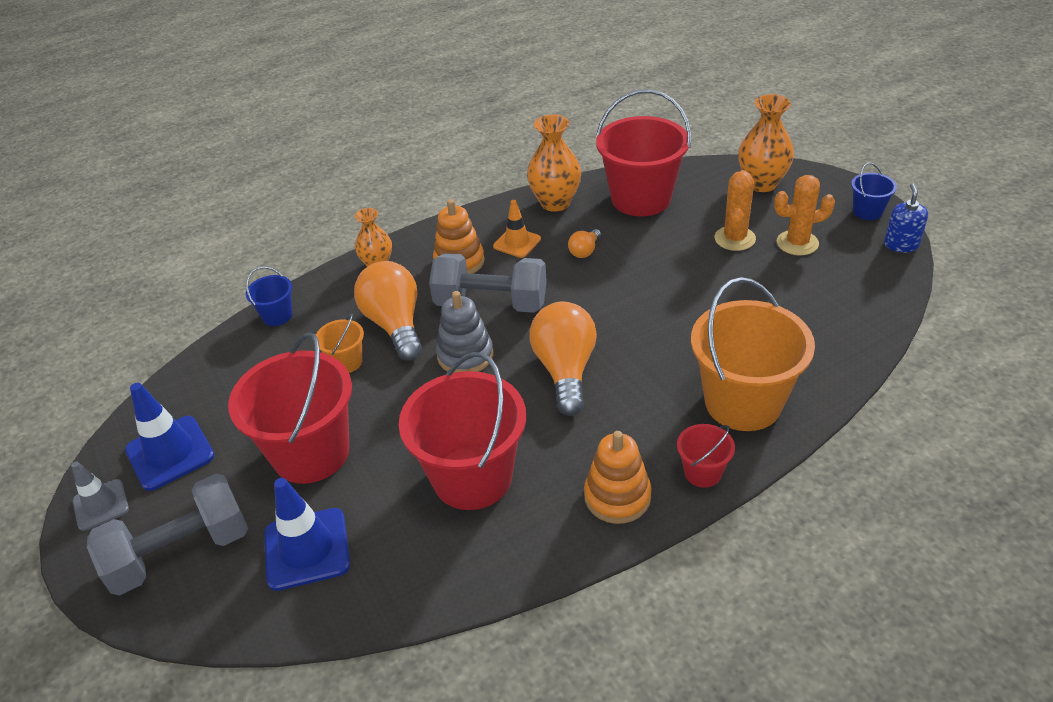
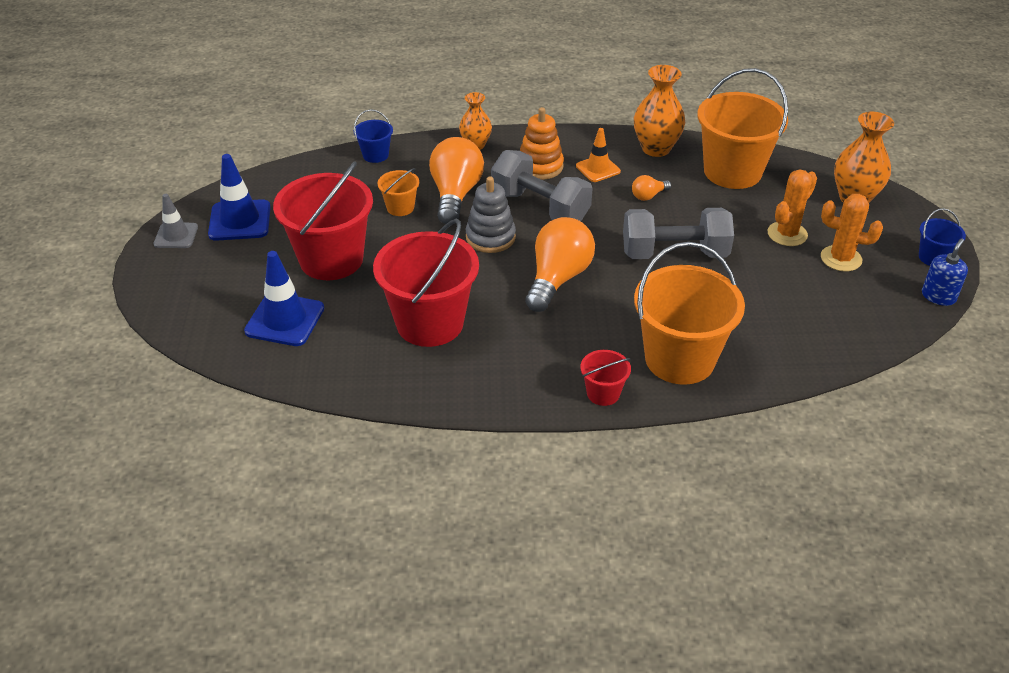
camera: 25 degrees right, 0 degrees up
(180, 552) = (205, 287): grey dumbbell -> grey dumbbell (674, 253)
(617, 497) = (524, 381): orange stacking toy -> none
(641, 199) = (732, 172): red bucket -> orange bucket

